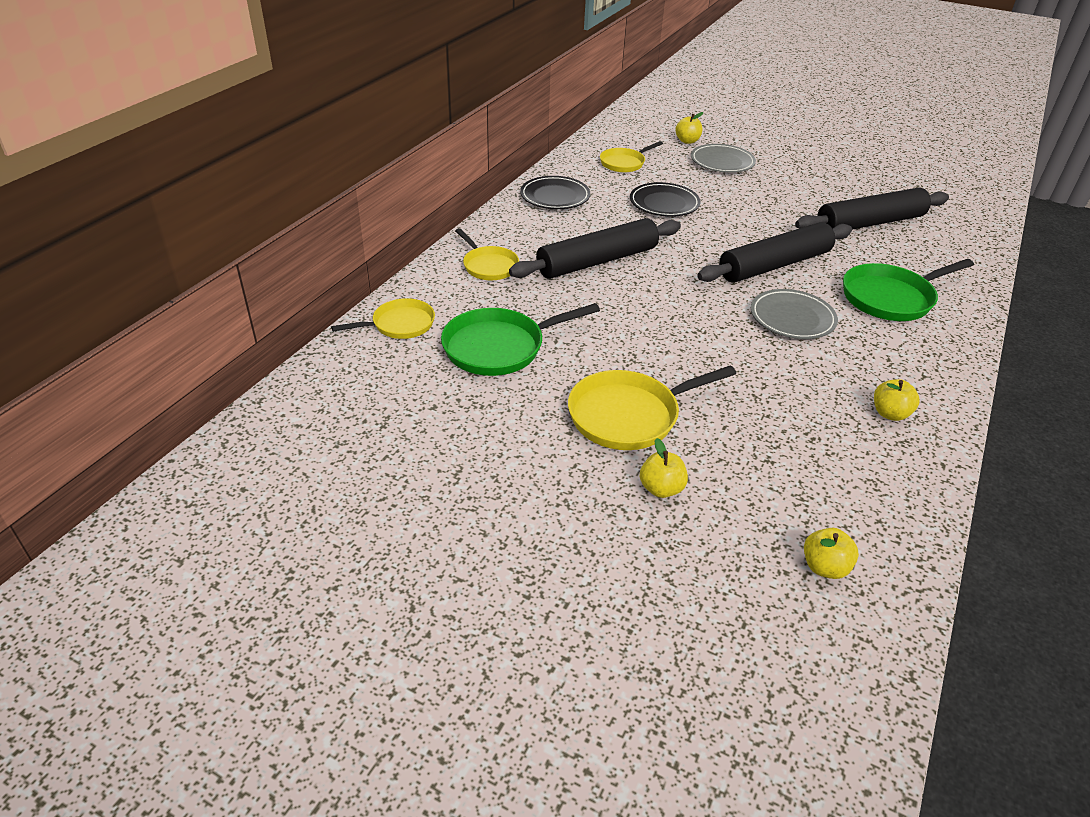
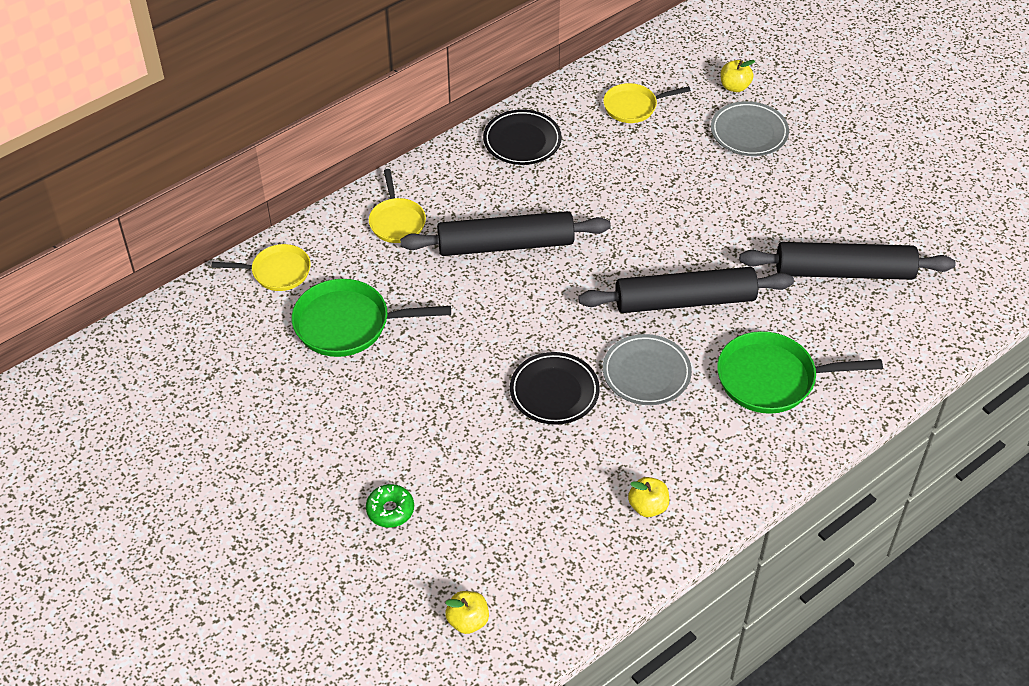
camera: 25 degrees right, 10 degrees up
(629, 415) = (413, 432): yellow pan -> none
(661, 489) = (390, 510): yellow apple -> green donut
(664, 203) = (632, 181): black plate -> black plate (554, 391)

